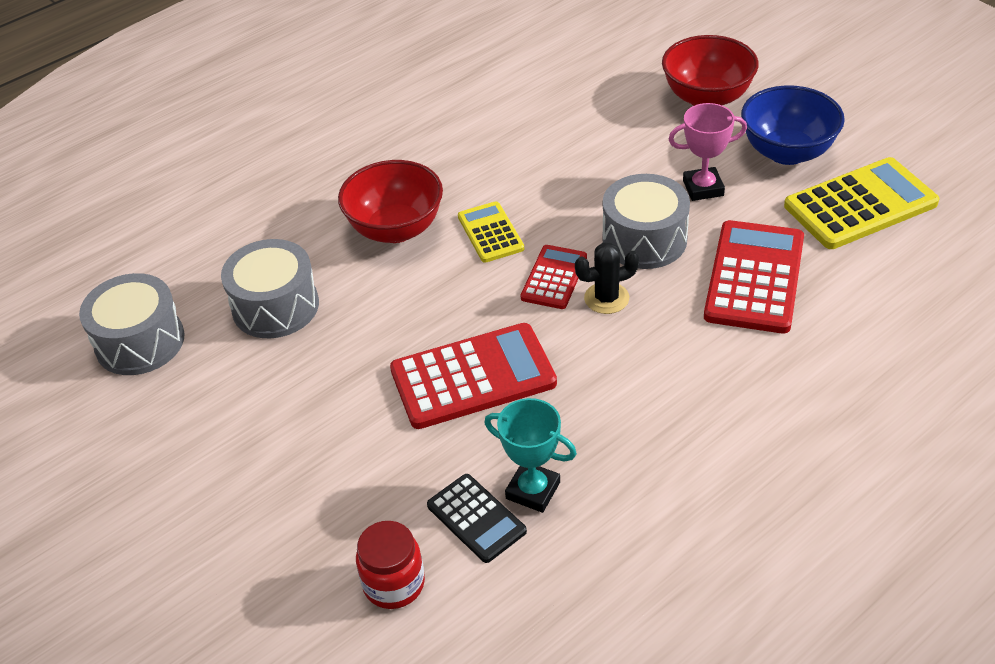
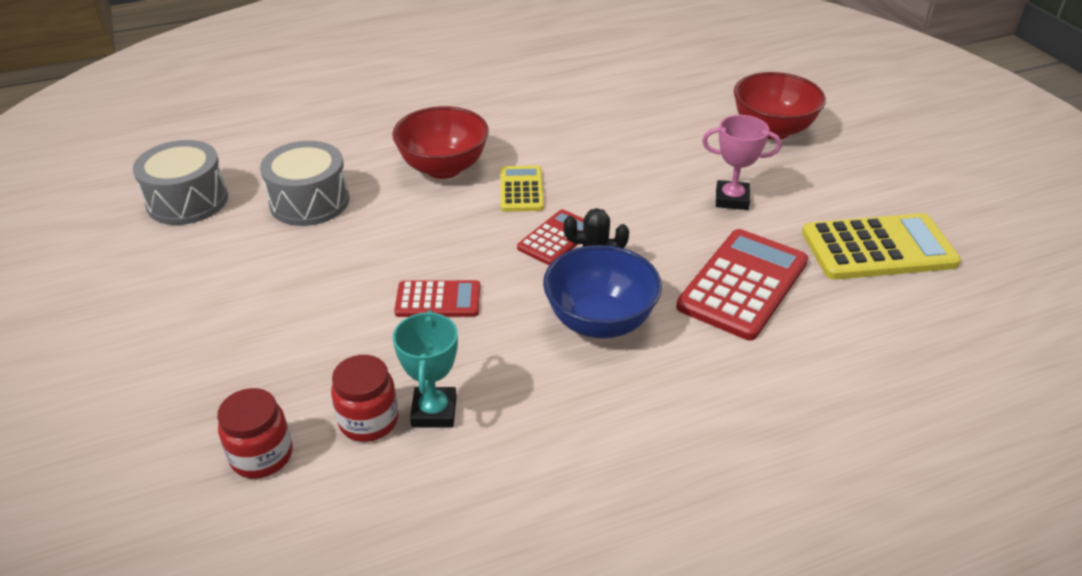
camera: 15 degrees right, 5 degrees down
(473, 377) = (438, 300): red calculator -> red calculator, size x0.57
(476, 518) = (368, 421): black calculator -> red jar
(533, 490) = (434, 411): turquoise trophy -> turquoise trophy turned 45 degrees clockwise
(644, 239) = (655, 228): grey drum -> none
(787, 152) = (826, 189): blue bowl -> blue bowl (600, 321)

